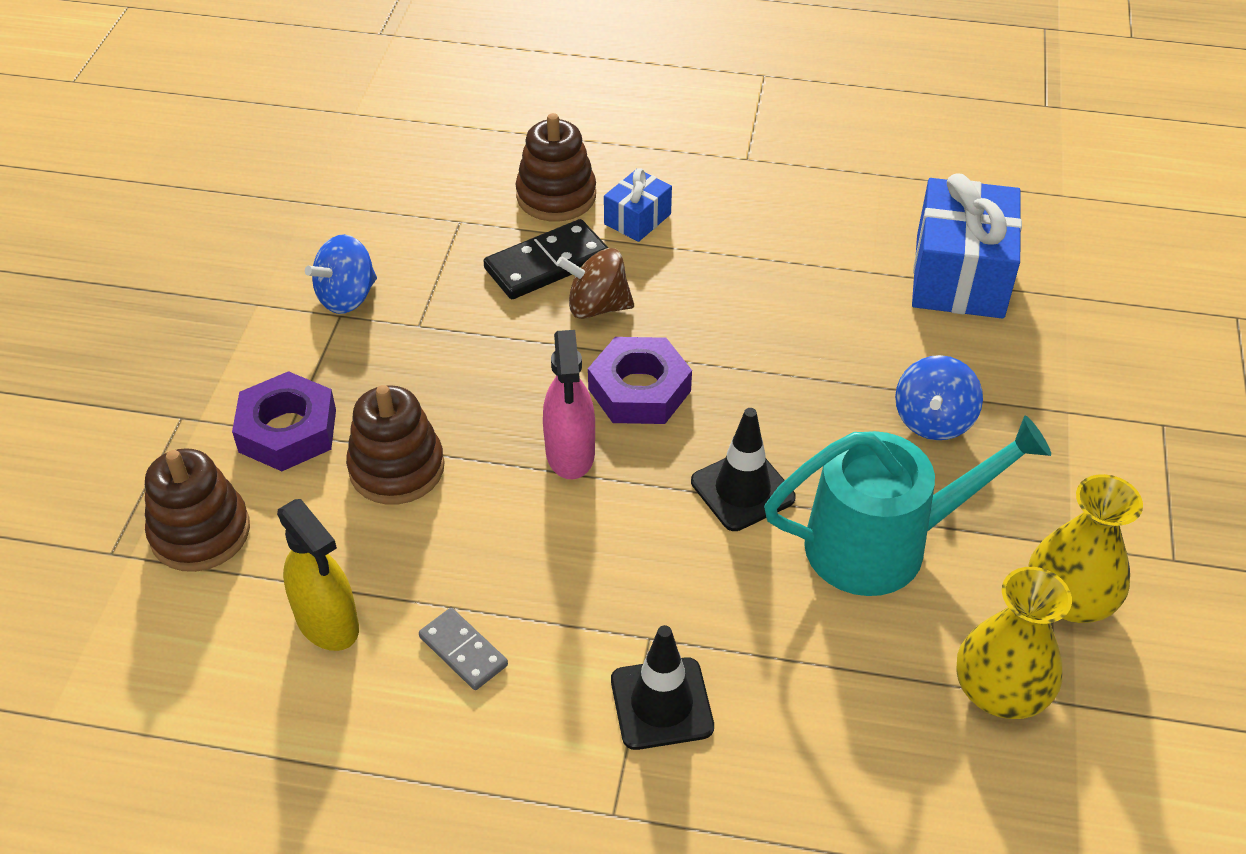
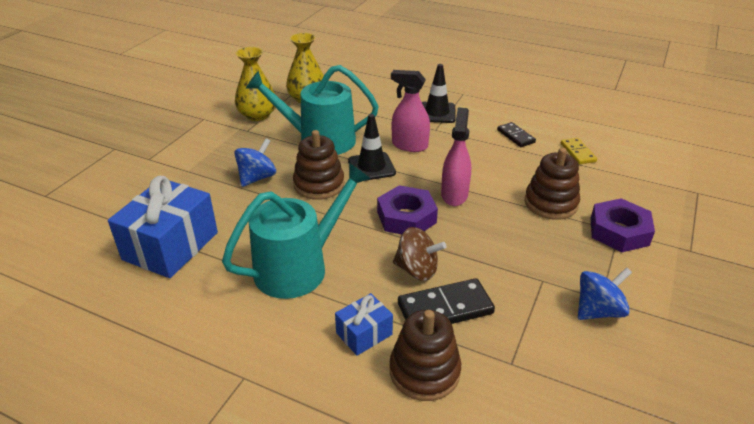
camera: 165 degrees left, 10 degrees down
(200, 532) = (653, 193): brown stacking toy -> brown stacking toy (319, 184)
(327, 623) = (577, 153): yellow spray bottle -> yellow domino
(463, 651) = (515, 136): grey domino -> black domino
(690, 568) = (409, 145): none -> pink spray bottle
(761, 280) = (298, 267): none -> turquoise watering can

